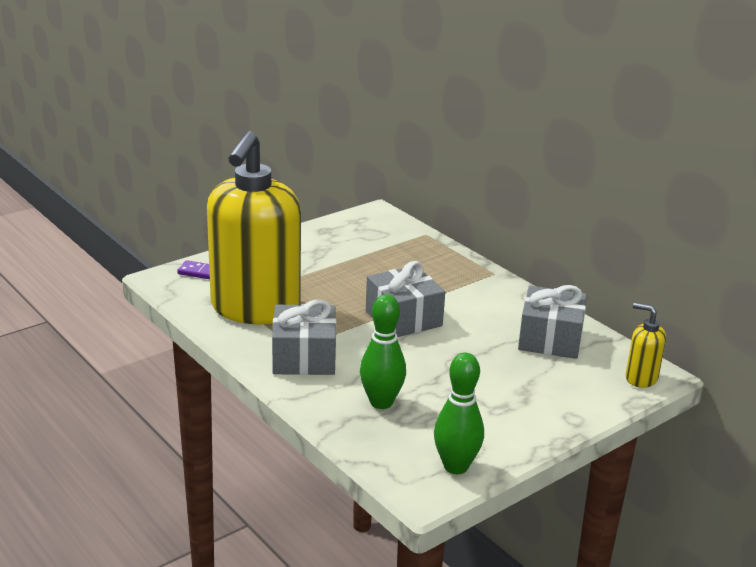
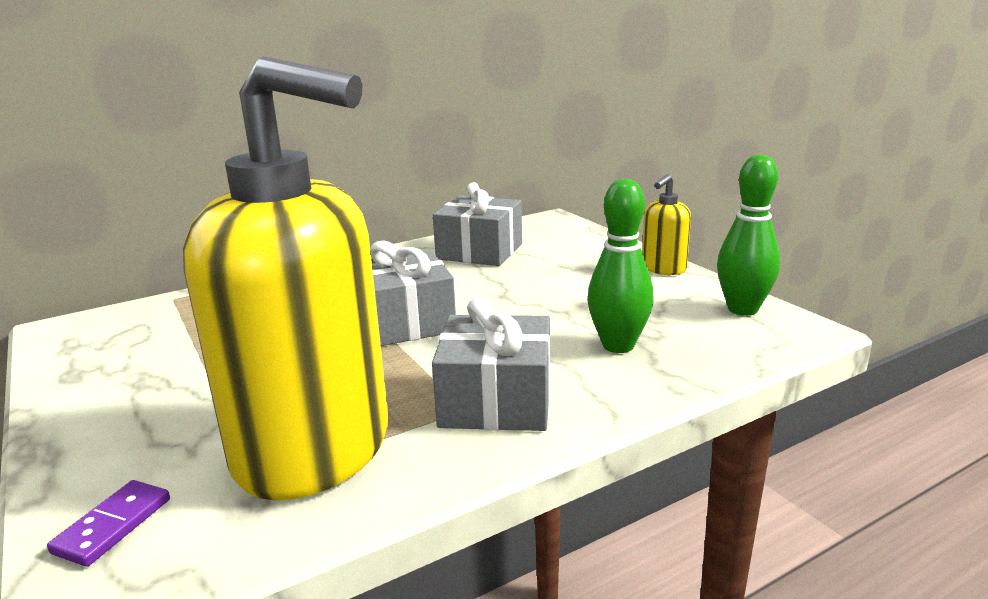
camera: 80 degrees left, 5 degrees down
(641, 378) = (558, 224): yellow soap dispenser -> yellow soap dispenser (663, 269)

